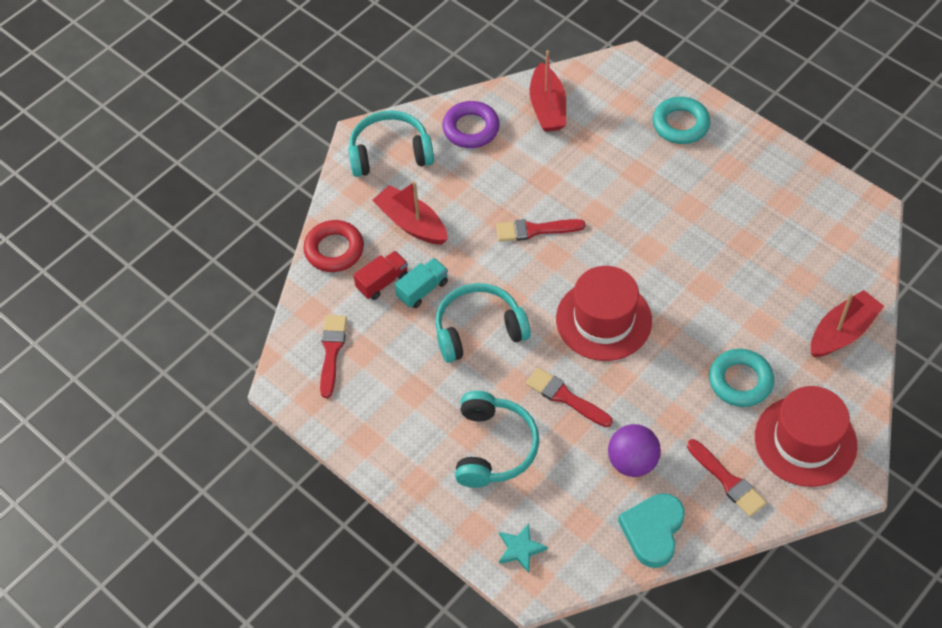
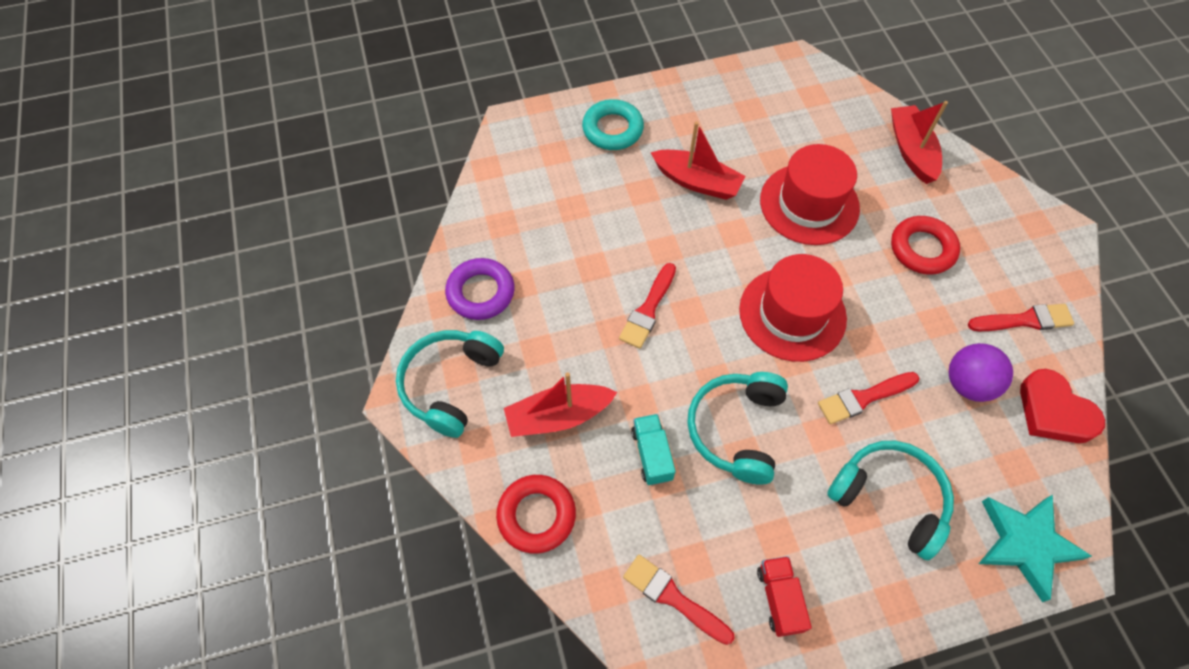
camera: 60 degrees left, 5 degrees up
(382, 282) = (614, 489): red truck -> red truck (779, 599)
(520, 549) = (1025, 544): turquoise star -> turquoise star, size x1.80
(547, 107) = (509, 215): red boat -> red boat (697, 182)
(653, 531) = (1054, 411): turquoise heart -> red heart
(740, 381) = (922, 249): turquoise ring -> red ring
(805, 441) = (1010, 239): red hat -> red hat (809, 204)

